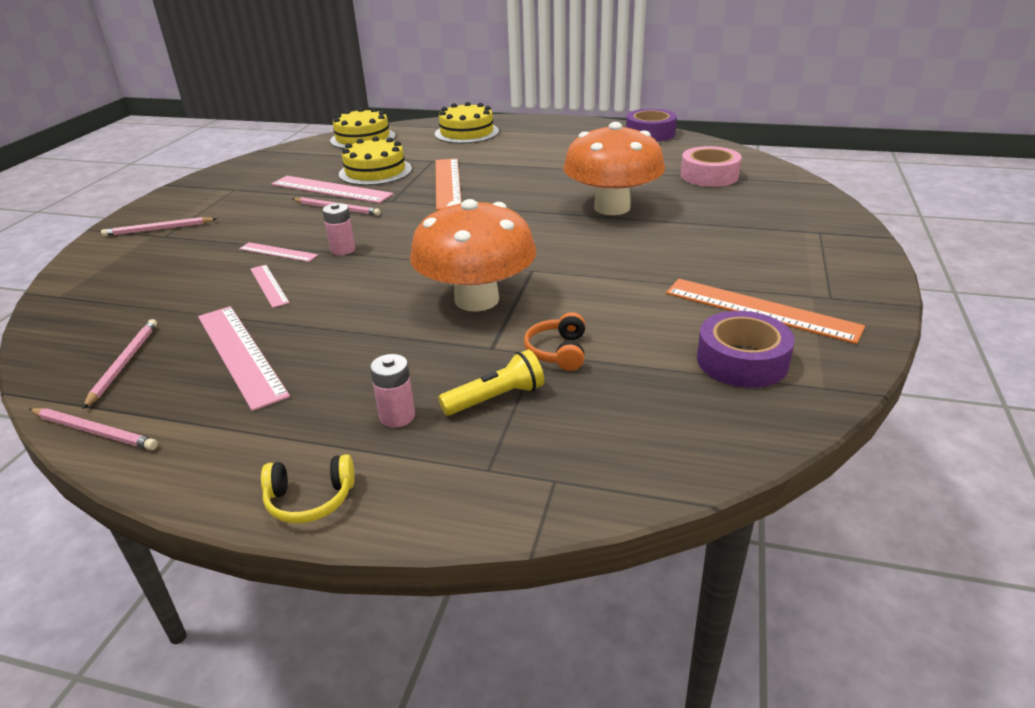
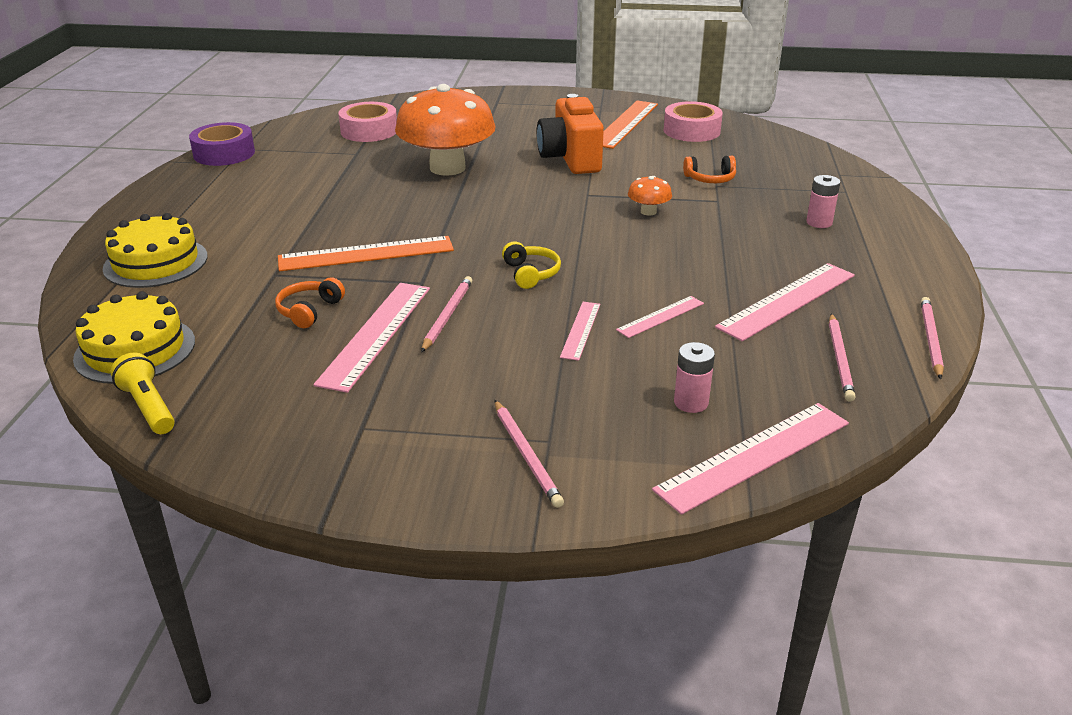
camera: 100 degrees left, 0 degrees up
(65, 301) = (754, 456): none -> pink ruler
(124, 363) = (840, 359): pink pencil -> pink pencil turned 75 degrees counterclockwise
(310, 499) = (915, 237): yellow headphones -> yellow headphones (530, 273)
(343, 250) = (566, 290): pink battery -> pink battery (691, 403)
(375, 171) = (309, 311): yellow cake -> orange headphones
(476, 300) = (648, 212): orange mushroom -> orange mushroom, size x0.41
(495, 398) = (777, 194): yellow flashlight -> yellow flashlight (148, 407)
(632, 266) = (570, 159): none -> orange camera
(742, 361) = (691, 131): purple tape -> pink tape

